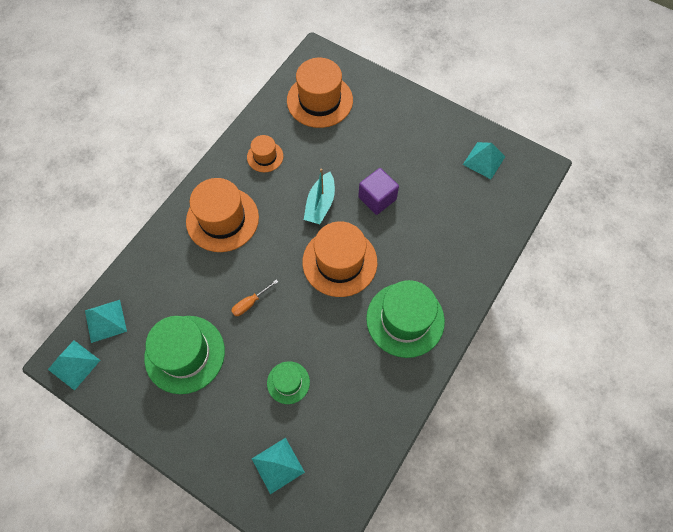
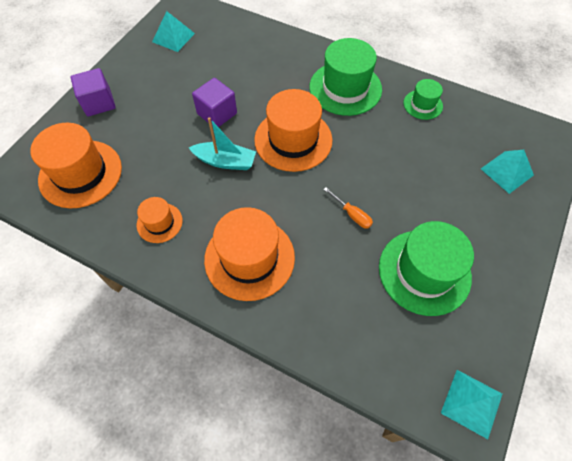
camera: 95 degrees left, 5 degrees down
(105, 321) = (406, 375): turquoise pyramid -> none
(288, 382) = (428, 171): green hat -> green hat (423, 104)
(396, 106) = (99, 103): none -> purple cube

